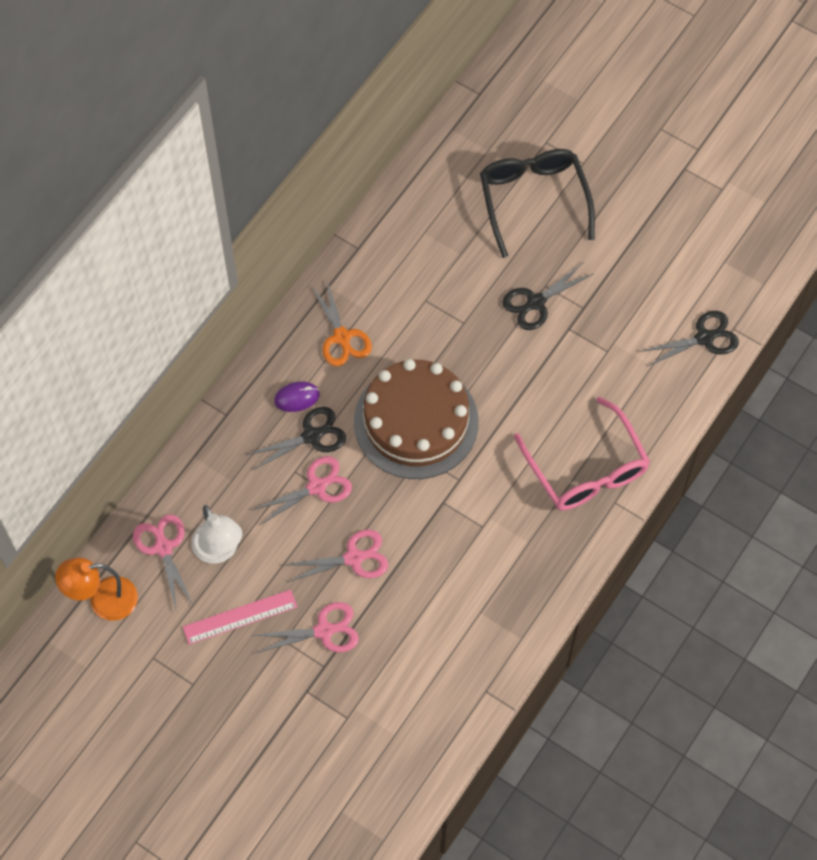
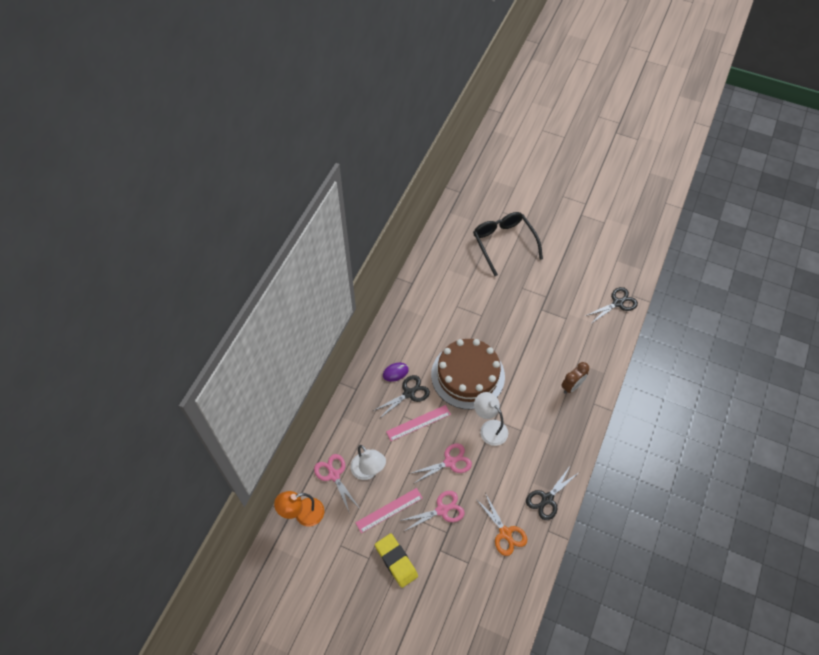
camera: 10 degrees left, 5 degrees down
(234, 696) = (396, 561): none -> yellow eraser
(316, 487) = (418, 423): pink scissors -> pink ruler
(342, 337) = (414, 334): orange scissors -> orange scissors (505, 533)
(431, 514) = (489, 428): none -> white lamp
(535, 302) = (519, 298): black scissors -> black scissors (547, 499)
(585, 468) = (571, 386): pink glasses -> brown clock

